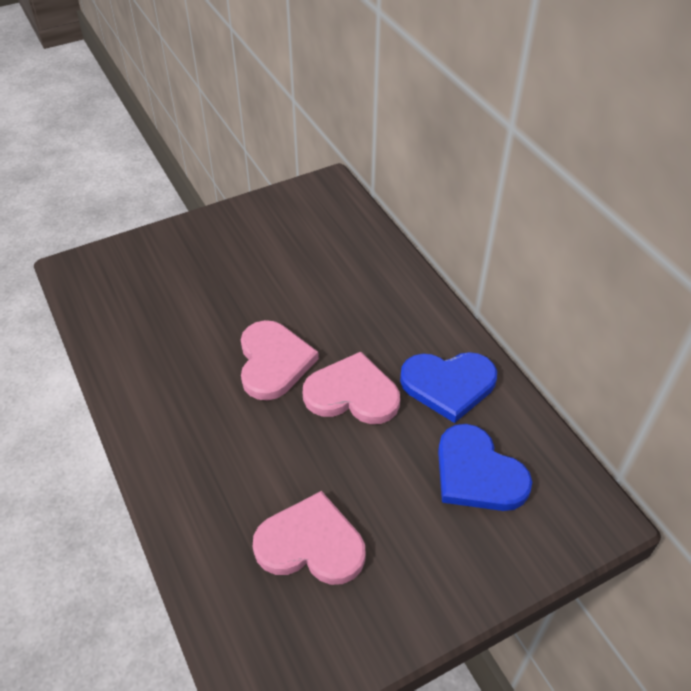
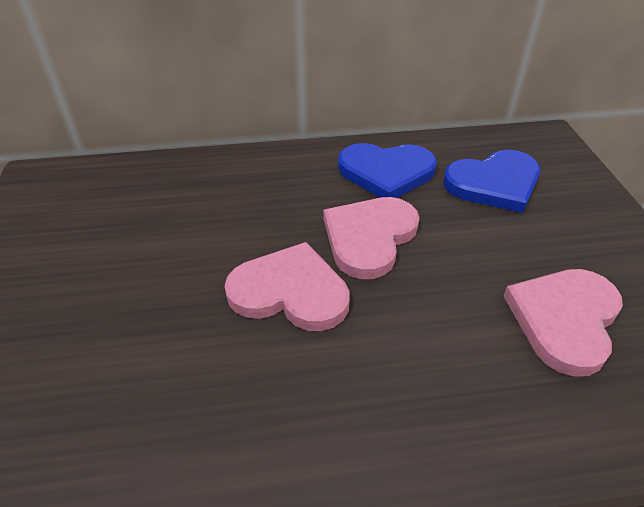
camera: 70 degrees left, 5 degrees down
(448, 385) = (386, 172): blue heart -> blue heart turned 75 degrees clockwise

